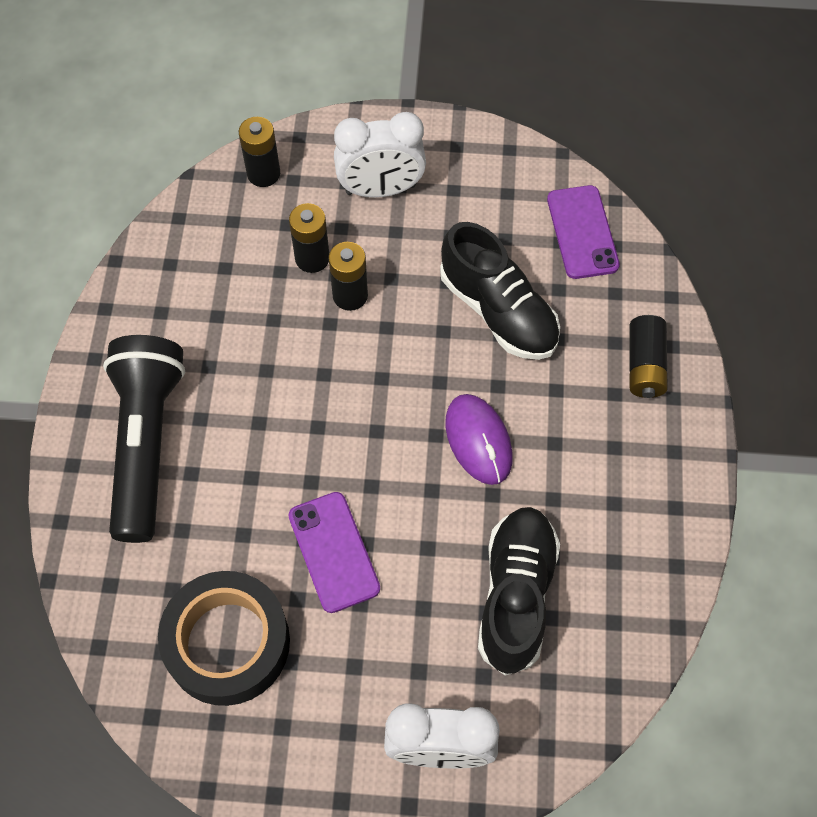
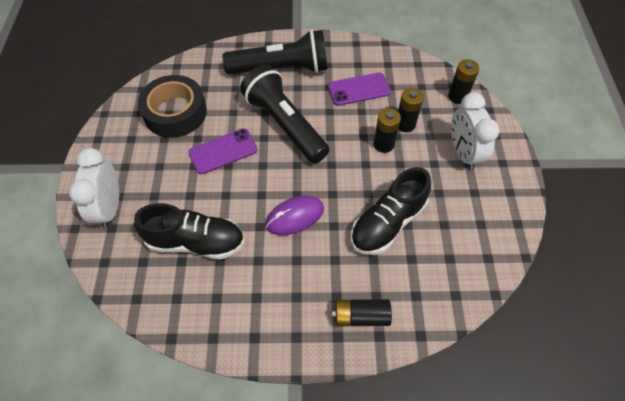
camera: 85 degrees right, 5 degrees down
(285, 445) = (285, 124): none -> black flashlight
(582, 232) = (461, 272): purple phone -> purple phone (359, 89)

